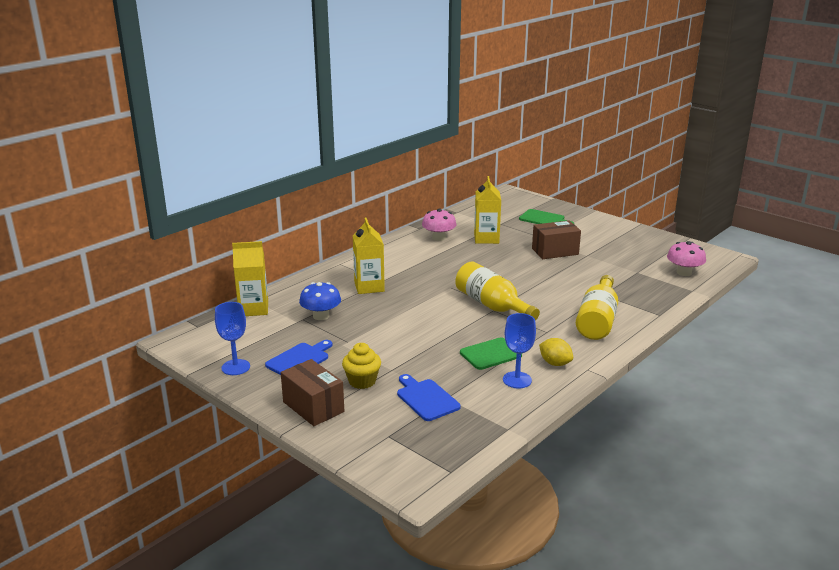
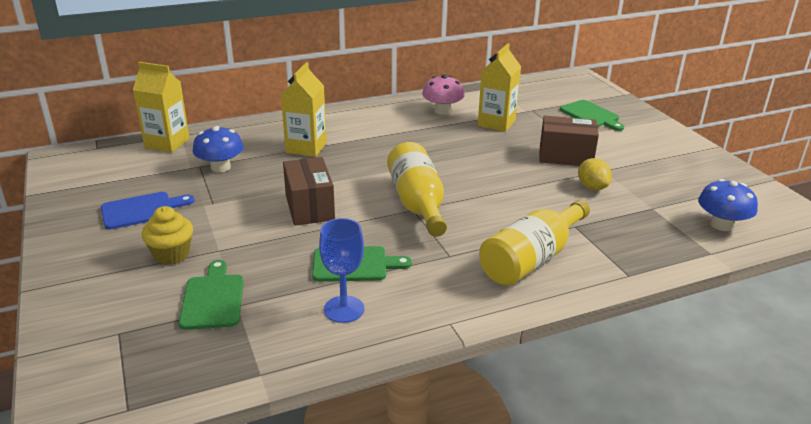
camera: 25 degrees right, 5 degrees up
(235, 367) = (74, 200): blue goblet -> none
(313, 407) = (88, 269): brown box -> brown box (309, 207)
(426, 398) = (213, 299): blue cutting board -> green cutting board
(555, 363) = (415, 301): yellow lemon -> yellow lemon (592, 187)
(684, 272) = (721, 225): pink mushroom -> blue mushroom

